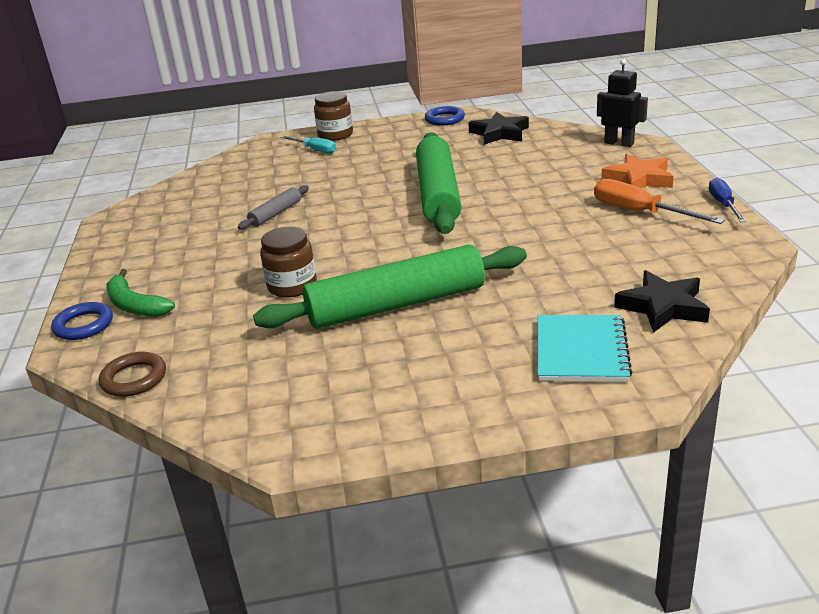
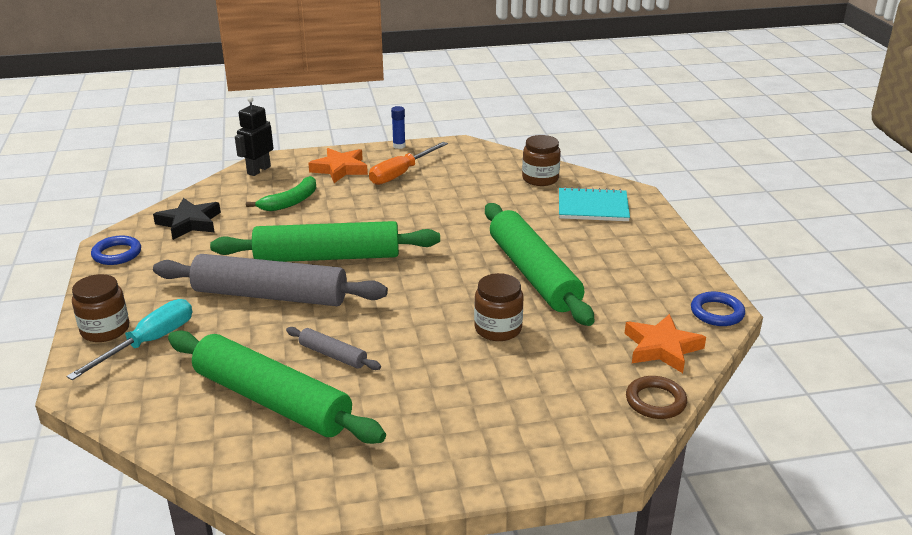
camera: 95 degrees left, 0 degrees up
(83, 325) = (568, 459): blue ring -> blue ring (717, 312)
(135, 305) = (528, 428): green banana -> green banana (291, 202)
(223, 390) = (662, 348): none -> orange star
(226, 199) = (272, 400): none -> green rolling pin
(314, 150) = (149, 342): turquoise screwdriver -> turquoise screwdriver, size x1.53
(372, 179) = (270, 295): none -> grey rolling pin
(663, 307) = (540, 179): black star -> brown jar
(723, 204) = (399, 146): blue screwdriver -> blue glue stick

